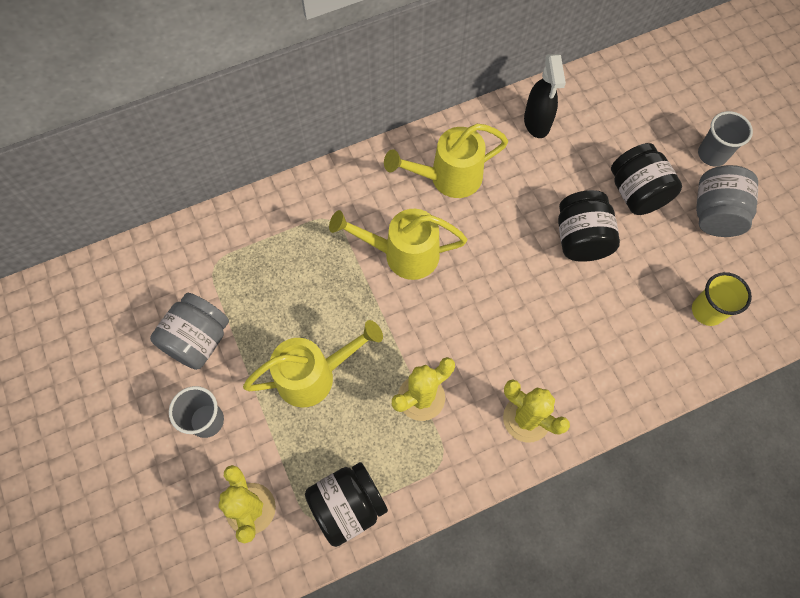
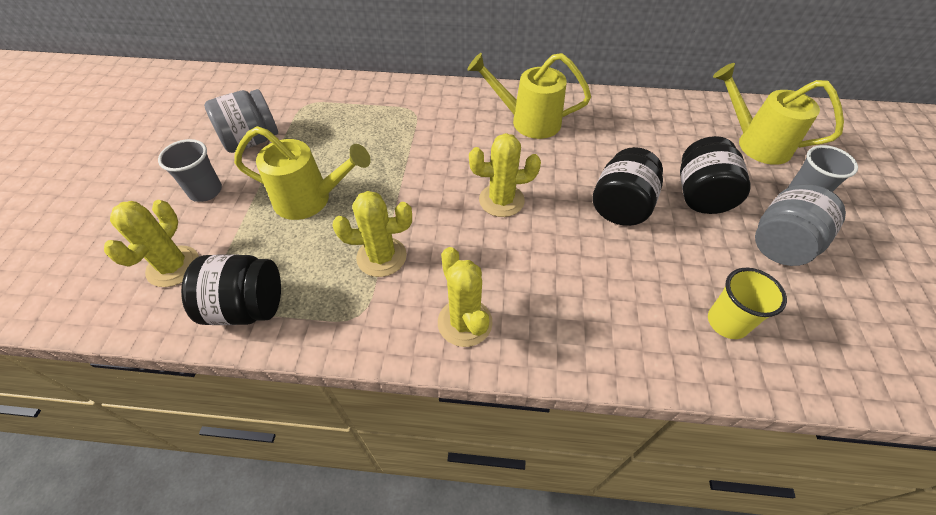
camera: 30 degrees right, 15 degrees down
(403, 254) = (451, 153): yellow watering can -> yellow watering can (756, 143)
(481, 285) = (501, 200): none -> yellow cactus
(537, 123) = (632, 115): black spray bottle -> none

